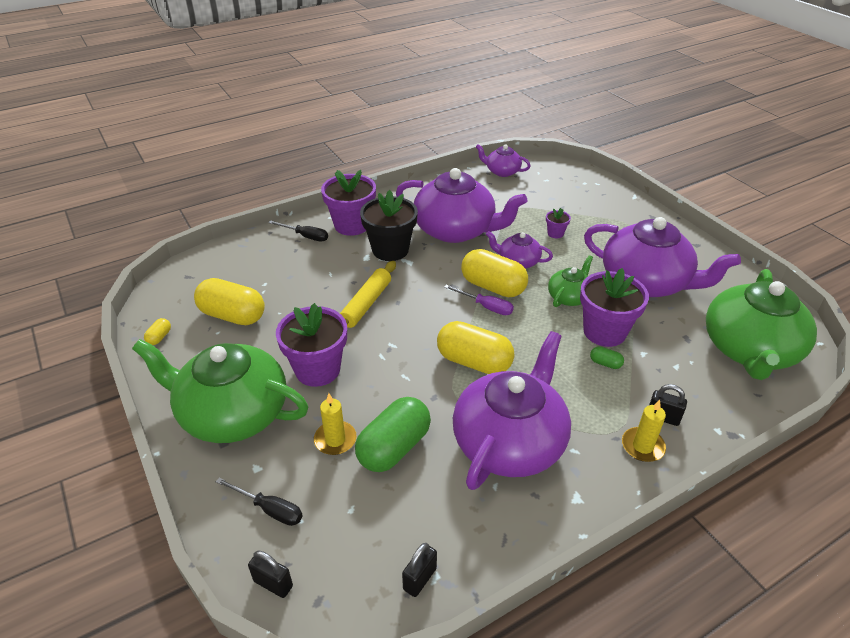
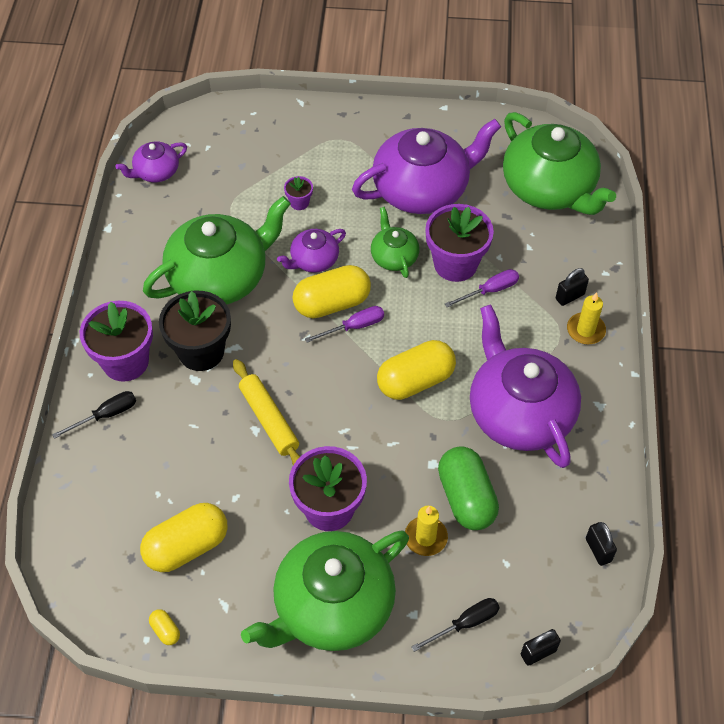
camera: 55 degrees left, 15 degrees up
(455, 230) = (220, 277): purple teapot -> green teapot
(605, 363) = (490, 290): green capsule -> purple screwdriver

